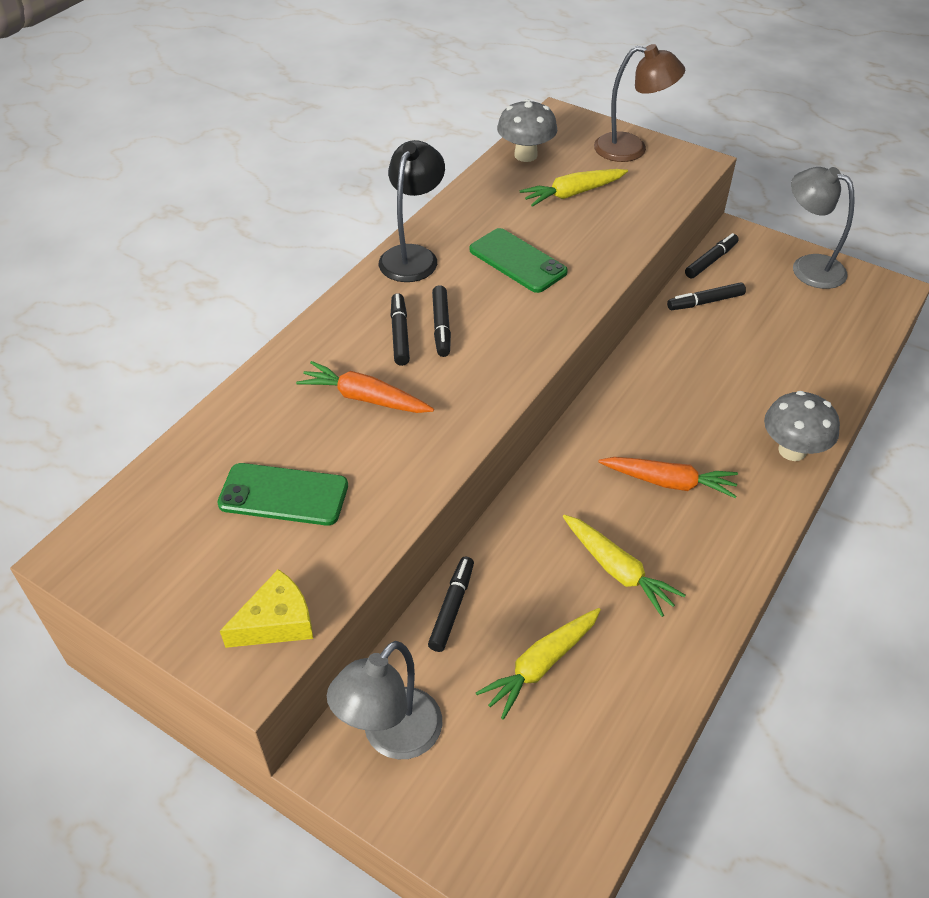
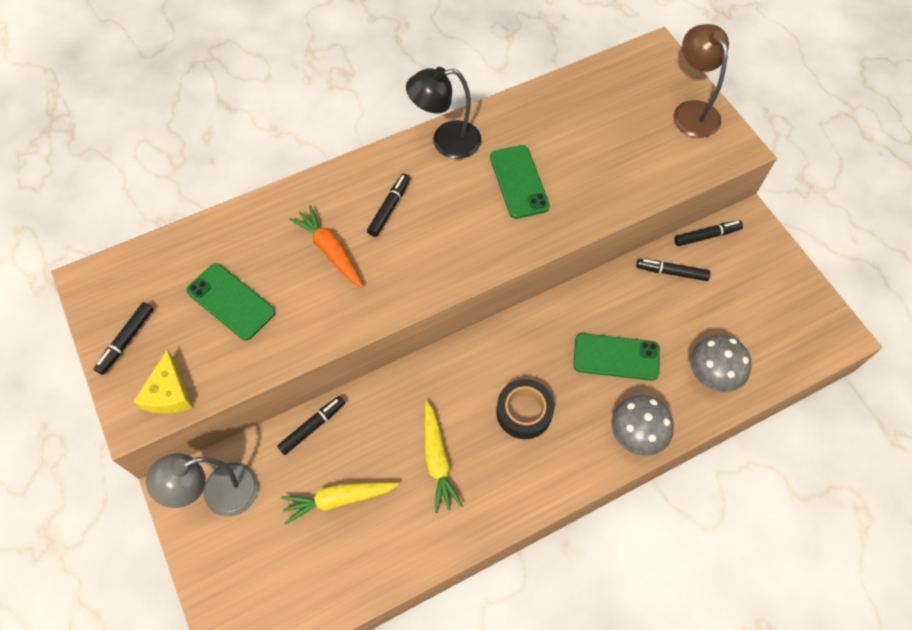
camera: 30 degrees right, 15 degrees up
(277, 622) = (169, 393): yellow cheese -> yellow cheese turned 90 degrees clockwise
(413, 256) = (446, 141): black lamp -> black lamp turned 150 degrees counterclockwise
(441, 326) = (422, 215): black marker -> black marker (126, 340)
(525, 155) = (599, 81): grey mushroom -> grey mushroom (711, 375)
(572, 194) = (609, 136): yellow carrot -> none
(631, 149) = (691, 111): brown lamp -> brown lamp turned 150 degrees counterclockwise
(669, 482) = (524, 412): orange carrot -> black tape
(716, 393) = (616, 357): none -> green phone
(808, 267) = (785, 280): grey lamp -> none

